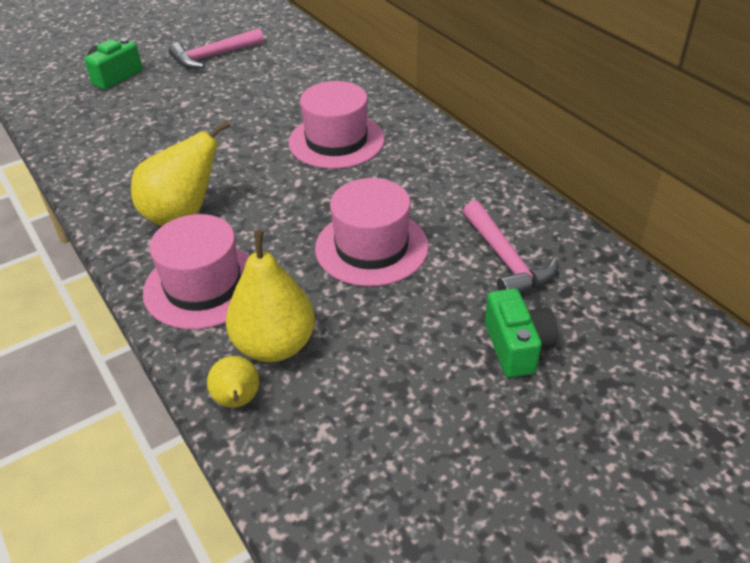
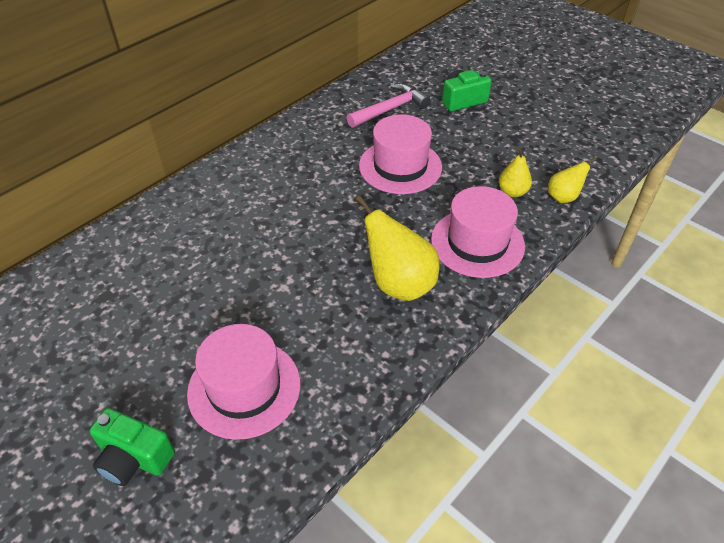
camera: 105 degrees left, 5 degrees up
(213, 56) = (82, 358): pink hammer -> none
(275, 345) = (512, 192): yellow pear -> yellow pear, size x0.56
(336, 141) = (265, 210): pink hat -> pink hat (244, 388)

